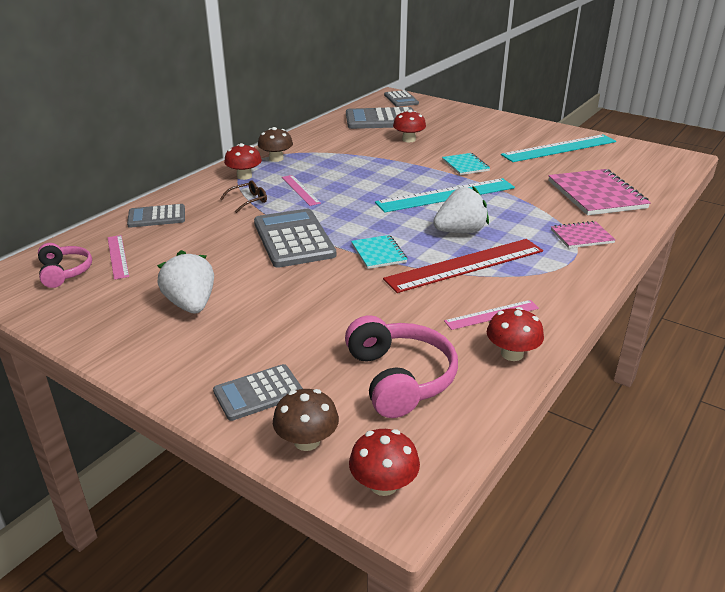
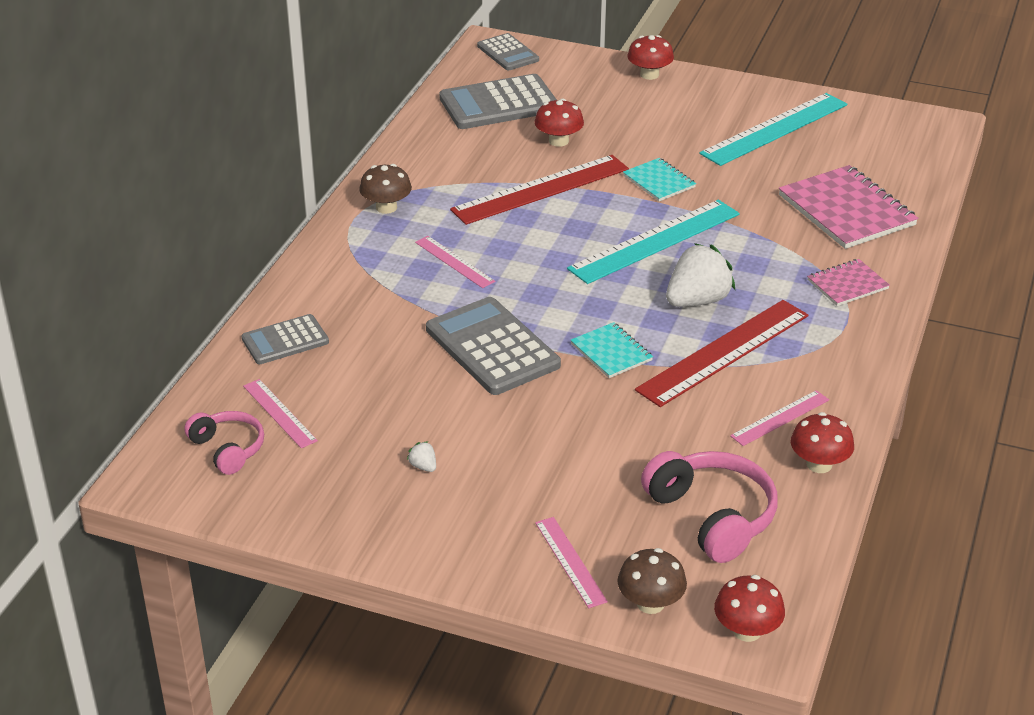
camera: 15 degrees left, 5 degrees up
(191, 304) = (423, 466): white strawberry -> white strawberry, size x0.41
(244, 176) = (360, 248): red mushroom -> red mushroom (649, 75)
(248, 201) = (393, 293): brown glasses -> none
(258, 393) = (570, 561): grey calculator -> pink ruler
(382, 161) = (541, 189): none -> red ruler

